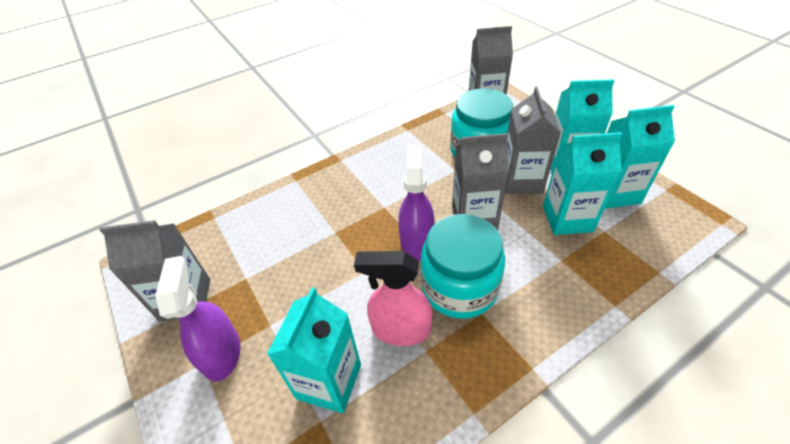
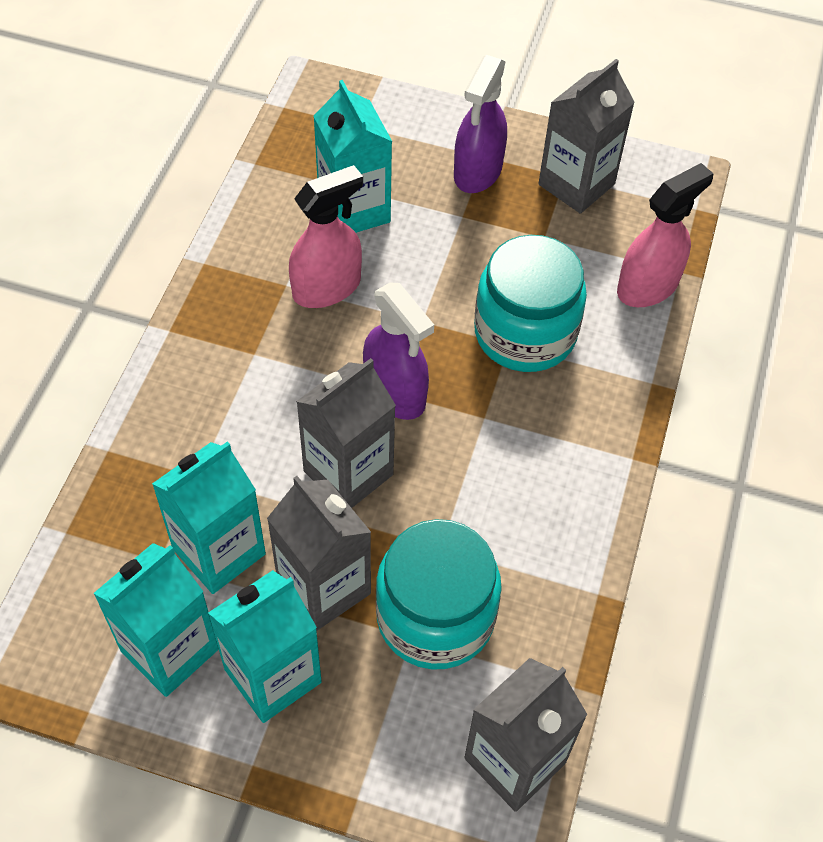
camera: 135 degrees right, 10 degrees up
(221, 353) = (477, 171): purple spray bottle -> purple spray bottle turned 75 degrees clockwise
(237, 219) = (648, 286): none -> pink spray bottle
(459, 287) = (299, 367): turquoise jar -> turquoise jar (525, 333)

